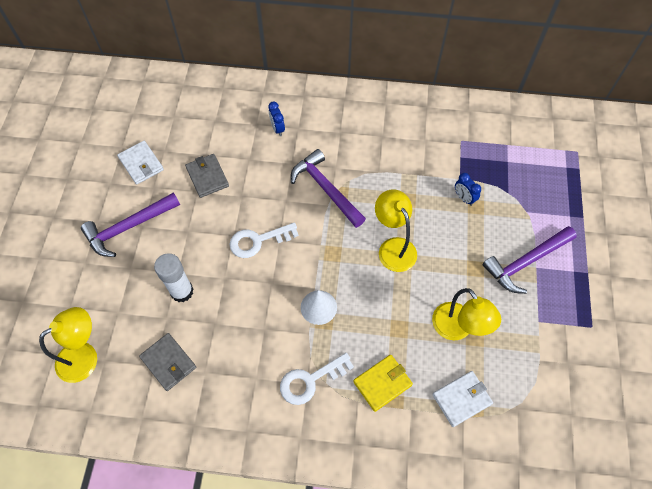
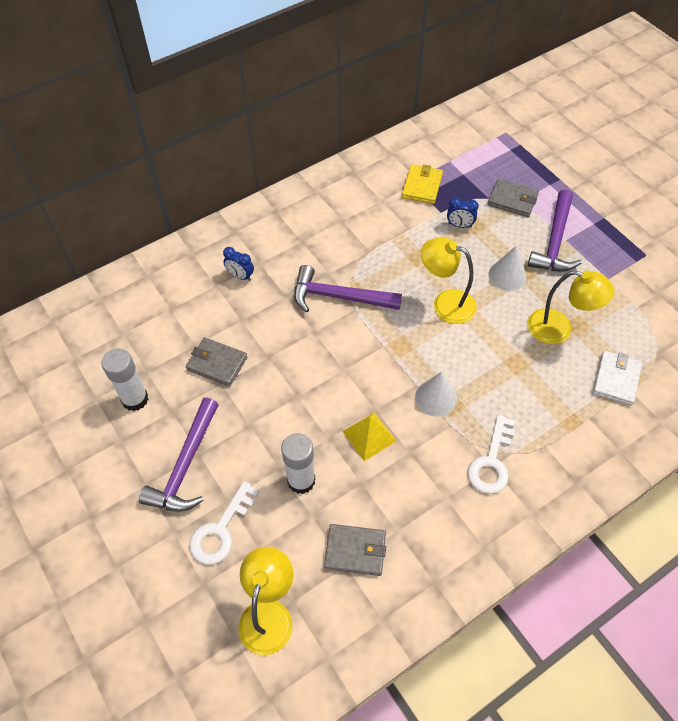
camera: 40 degrees left, 5 degrees down
(141, 164) = (135, 399): white wallet -> white glue stick
(250, 297) = (369, 436): none -> yellow pyramid
(258, 241) = (325, 383): white key -> white key (221, 530)
(382, 383) = (548, 416): yellow wallet -> yellow wallet (422, 186)
(460, 261) = (507, 275): none -> white cone
(525, 207) = (512, 200): none -> grey wallet

